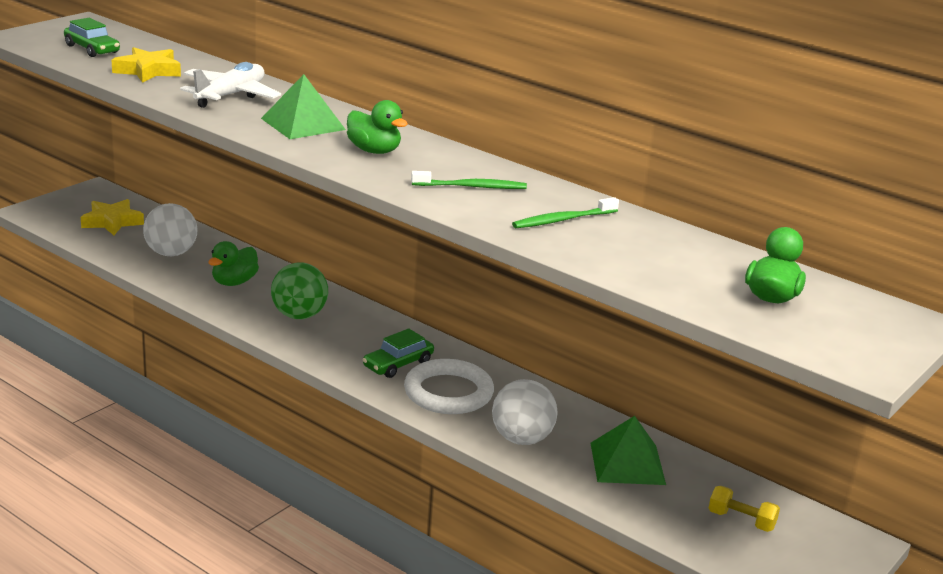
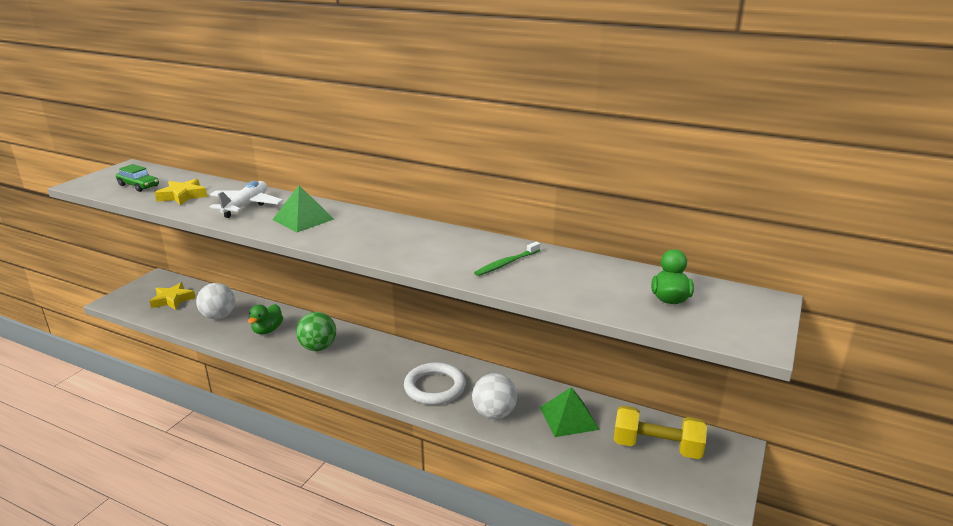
camera: 10 degrees left, 0 degrees up
(374, 151) = (359, 232): green duck -> none
(398, 364) = (395, 372): green car -> none
(471, 187) = (435, 248): green toothbrush -> none
(741, 520) = (657, 447): yellow dumbbell -> yellow dumbbell, size x1.93

